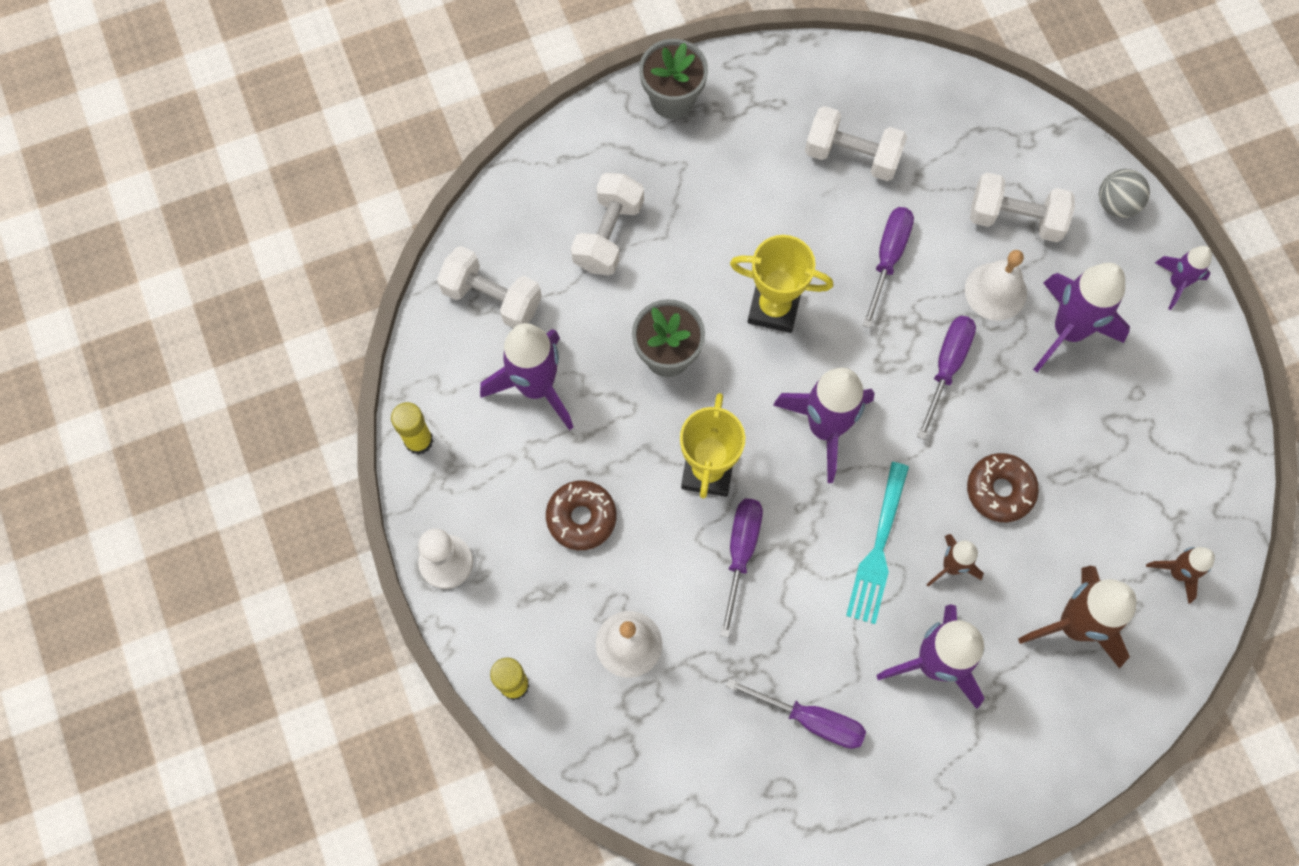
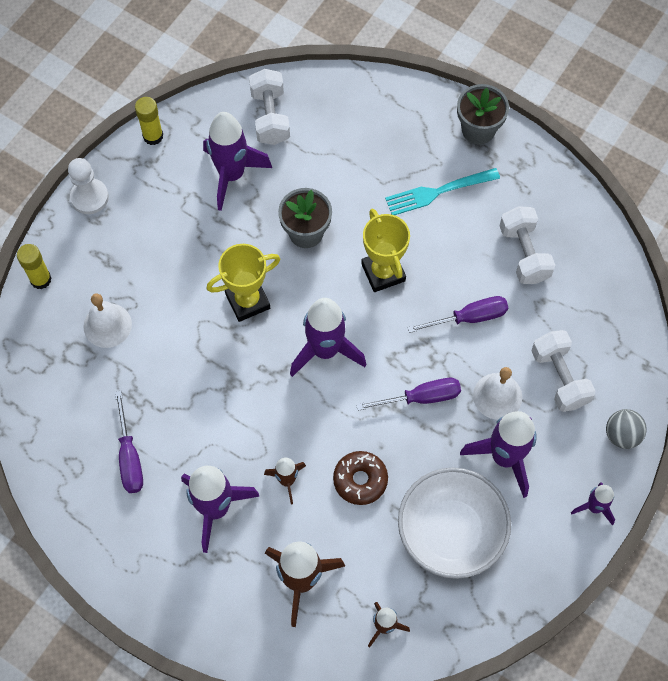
camera: 55 degrees right, 5 degrees down
(581, 518) = (167, 251): brown donut -> none
(608, 234) = (359, 151): white dumbbell -> none
(740, 553) = (208, 352): purple screwdriver -> none
(878, 548) = (267, 430): turquoise fork -> turquoise fork (438, 192)
(1115, 438) = (451, 531): none -> white bowl

